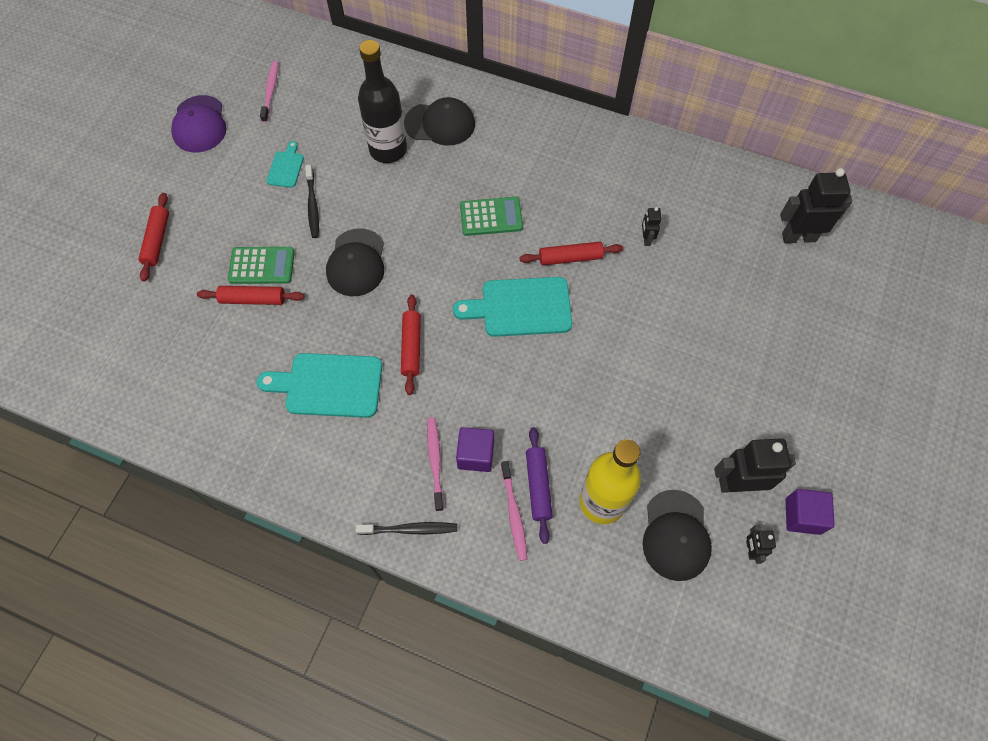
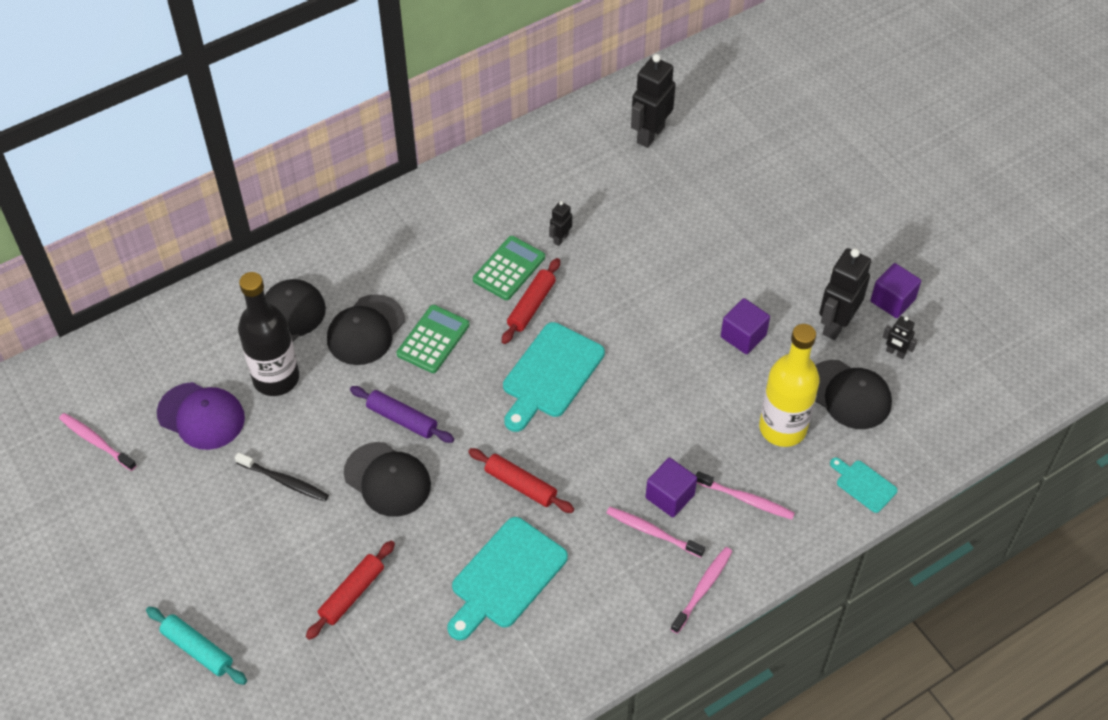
camera: 55 degrees left, 10 degrees down
(157, 240) = (198, 649): red rolling pin -> turquoise rolling pin
(199, 124) = (76, 532): purple cap -> purple cap (201, 416)
(262, 266) = (318, 565): green calculator -> green calculator (509, 268)
(286, 167) = (213, 480): turquoise cutting board -> turquoise cutting board (864, 484)
(409, 529) = (702, 589): black toothbrush -> pink toothbrush
(466, 173) = (366, 330): none -> black cap
(538, 486) = (734, 466): purple rolling pin -> purple rolling pin (402, 419)
(646, 239) = (560, 238): black robot -> black robot turned 90 degrees clockwise
(666, 419) = (743, 336): none -> purple cube

